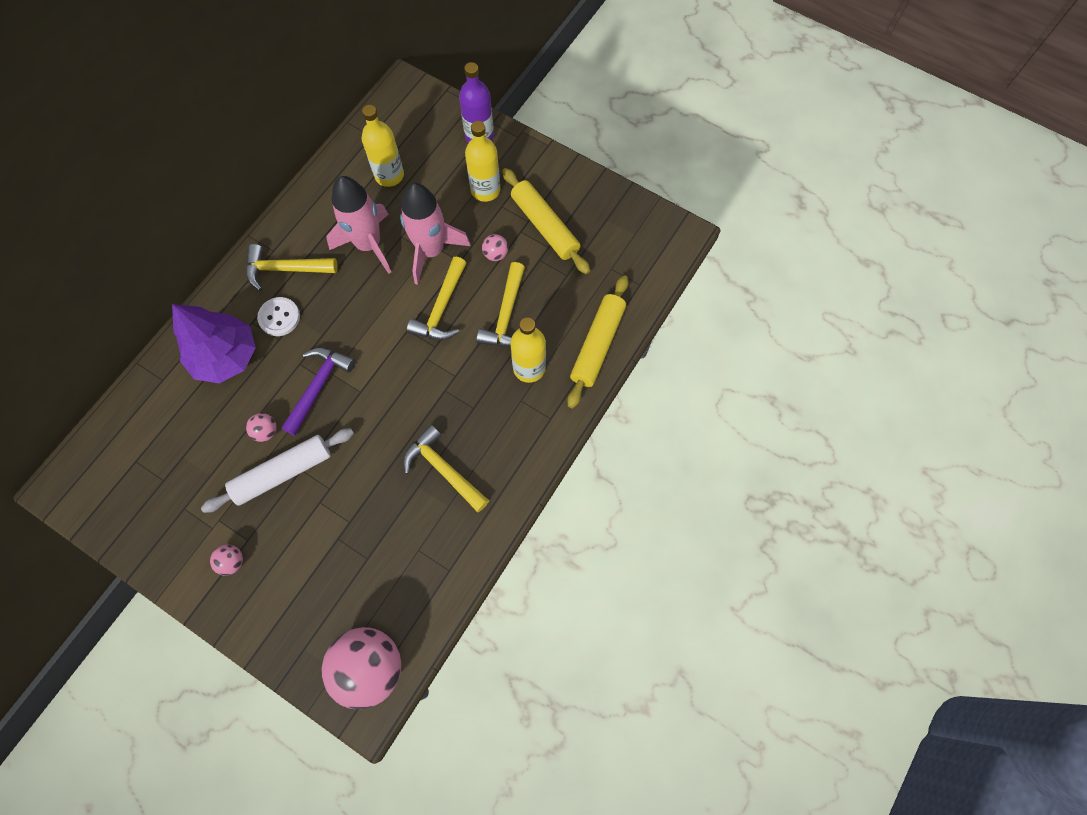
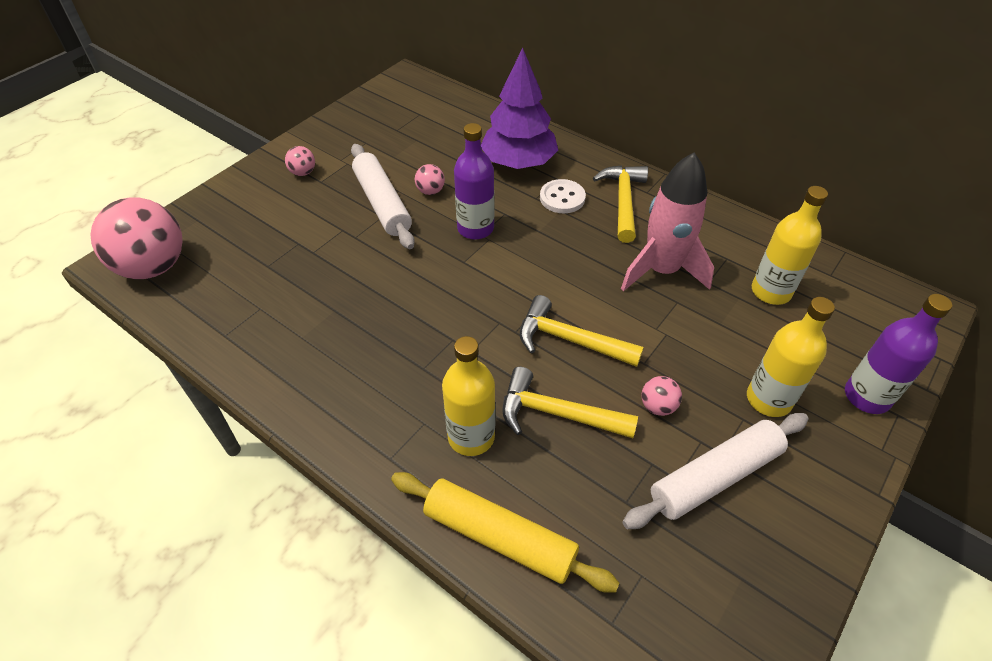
camera: 95 degrees right, 20 degrees down
(319, 386) = (475, 228): purple hammer -> purple bottle
(431, 250) = (658, 332): pink rocket -> none
(443, 469) = (349, 334): yellow hammer -> none
(545, 226) = (715, 477): yellow rolling pin -> white rolling pin

